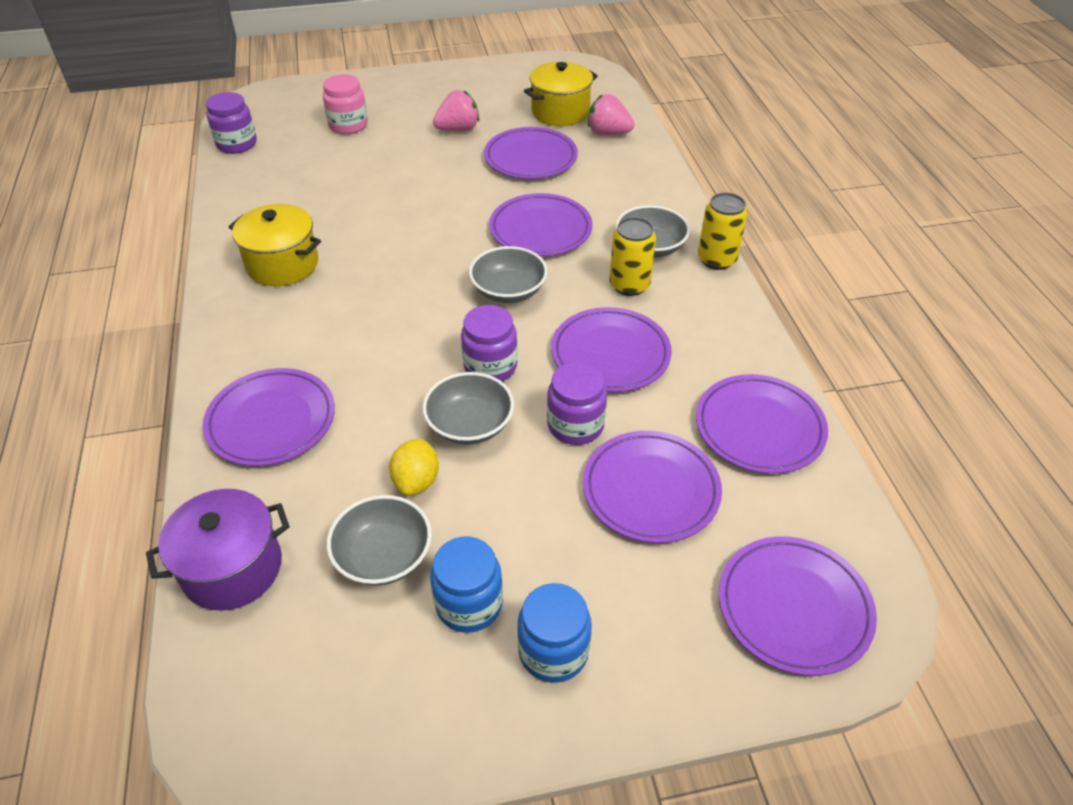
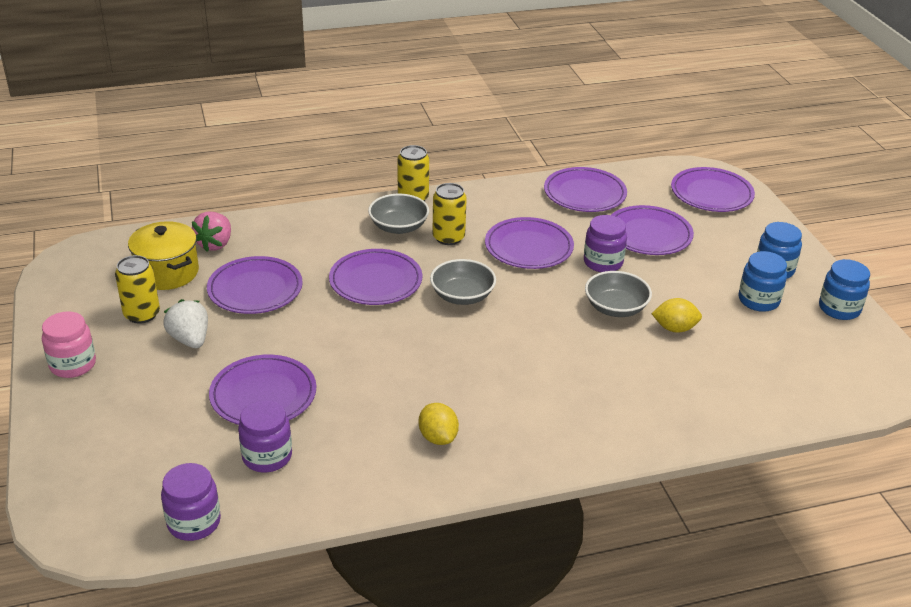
camera: 95 degrees left, 10 degrees down
(232, 568) = (778, 404): purple pot -> none
(271, 421) = (641, 409): purple plate -> purple plate (263, 395)
(282, 264) = (438, 437): yellow pot -> yellow lemon
(348, 125) = (165, 426): pink jar -> pink jar (73, 365)
(383, 556) = (740, 337): grey bowl -> none
(432, 729) = (839, 309): none -> blue jar
(458, 129) = (190, 339): pink strawberry -> white strawberry
(490, 366) = (554, 301): purple jar -> purple jar (267, 456)
(498, 105) = (142, 314): none -> yellow can

